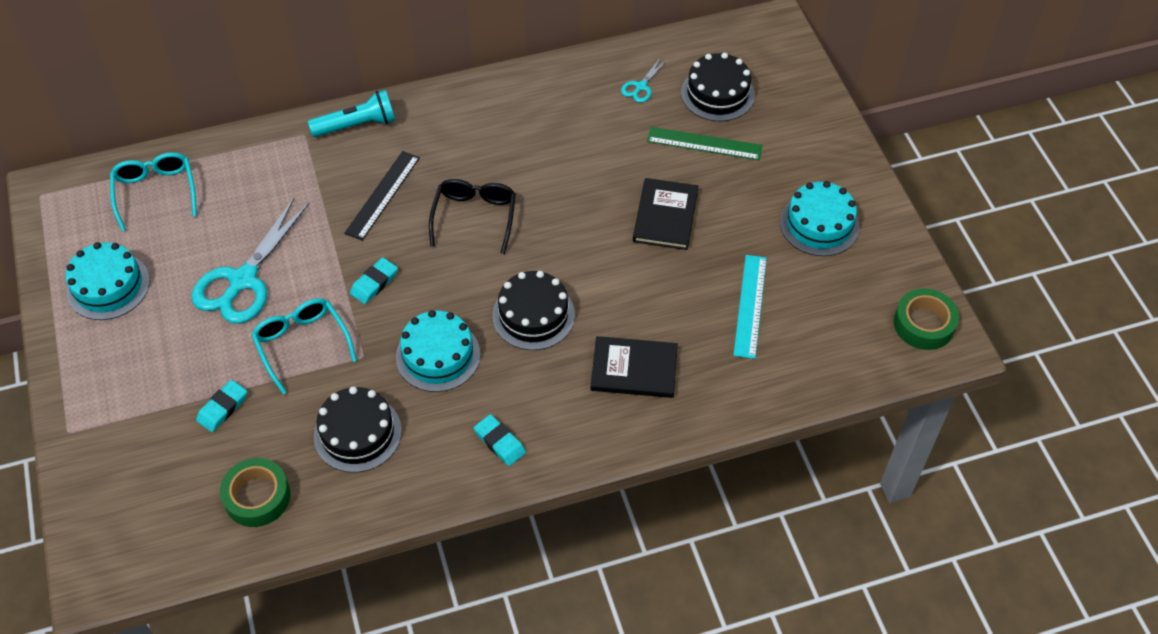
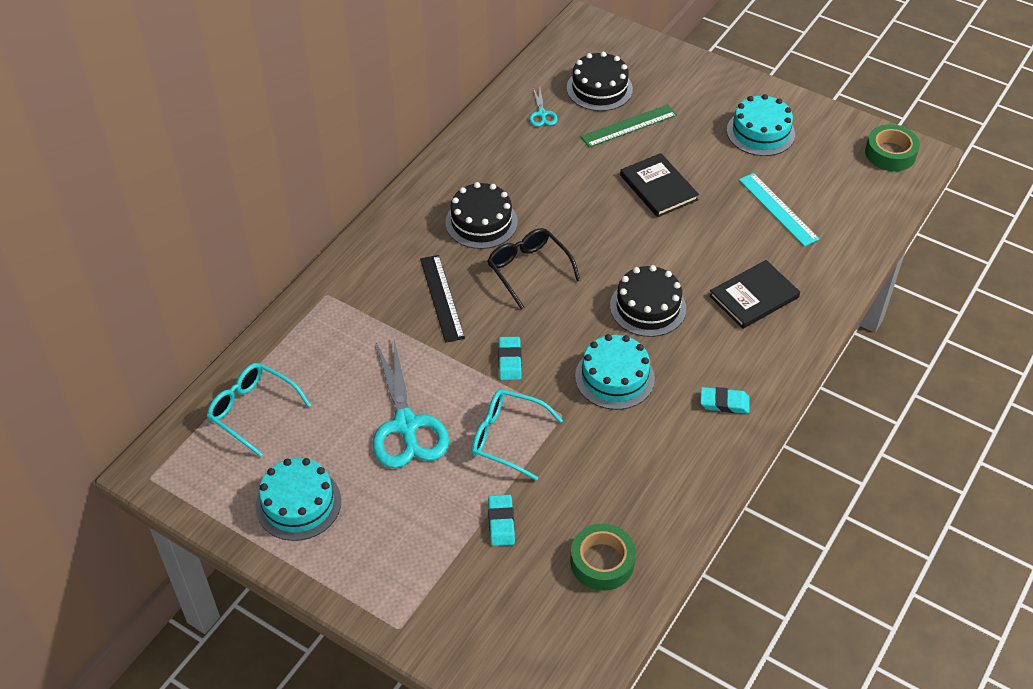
camera: 40 degrees left, 5 degrees down
(356, 125) = (361, 262): turquoise flashlight -> none
(357, 433) = (621, 467): black cake -> black cake (481, 222)

